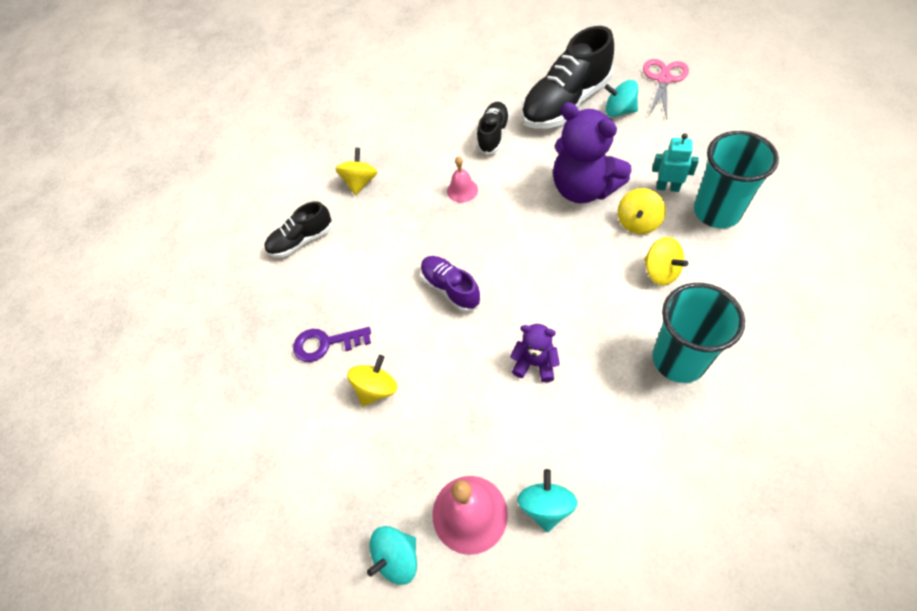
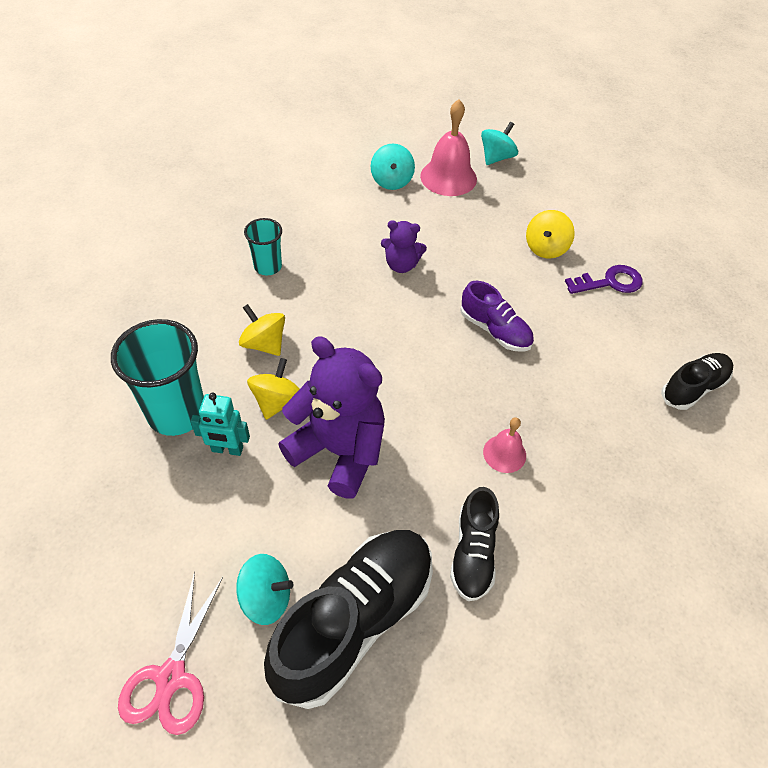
camera: 165 degrees right, 5 degrees down
(360, 182) = (654, 471): yellow spinning top -> none
(679, 360) = (268, 266): turquoise cup -> turquoise cup, size x0.56

